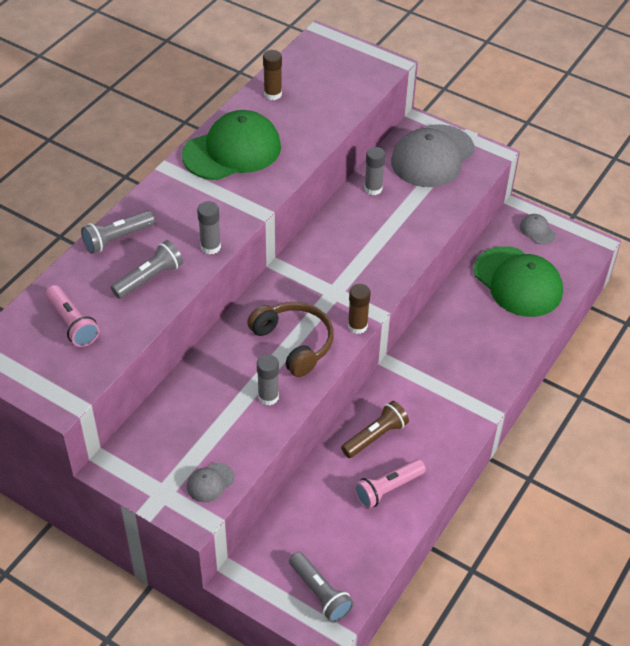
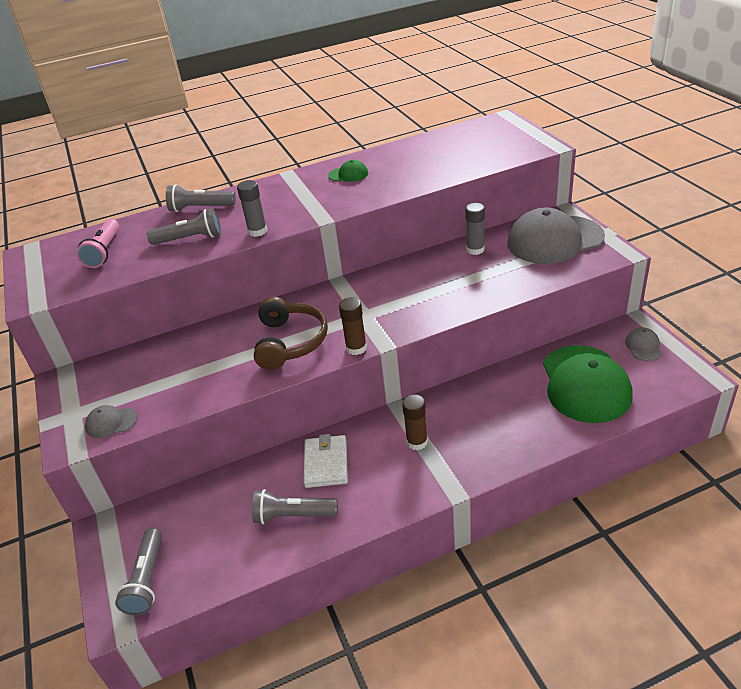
camera: 40 degrees right, 10 degrees down
(232, 151) = (348, 174): green cap -> green cap, size x0.42
(268, 397) = (226, 375): grey glue stick -> none
(272, 94) = (422, 146): brown glue stick -> brown glue stick (417, 442)
(375, 436) = (326, 463): brown flashlight -> white wallet
(388, 489) = (293, 515): pink flashlight -> grey flashlight

